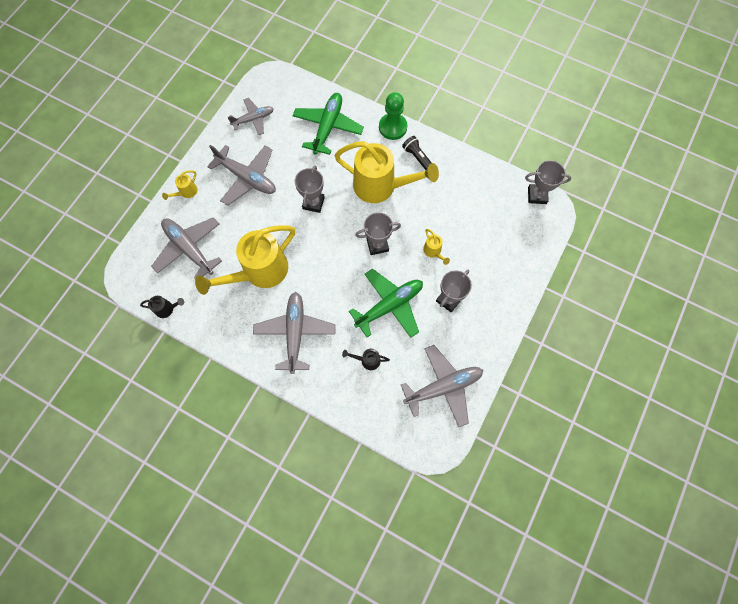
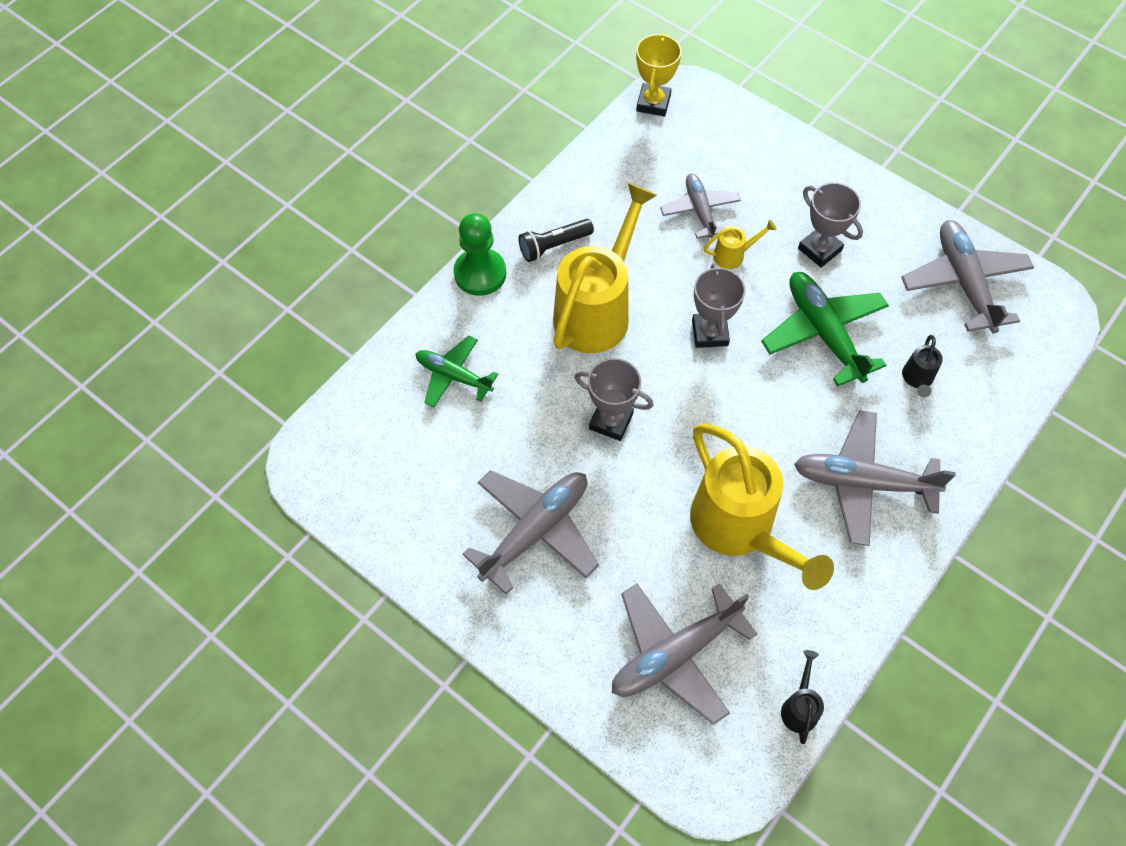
camera: 80 degrees left, 10 degrees down
(186, 192) = (545, 651): yellow watering can -> none
(253, 119) = (401, 505): grey plane -> grey plane (700, 210)
(328, 127) = (453, 376): green plane -> green plane, size x0.63
(537, 195) = (653, 103): grey trophy -> yellow trophy

